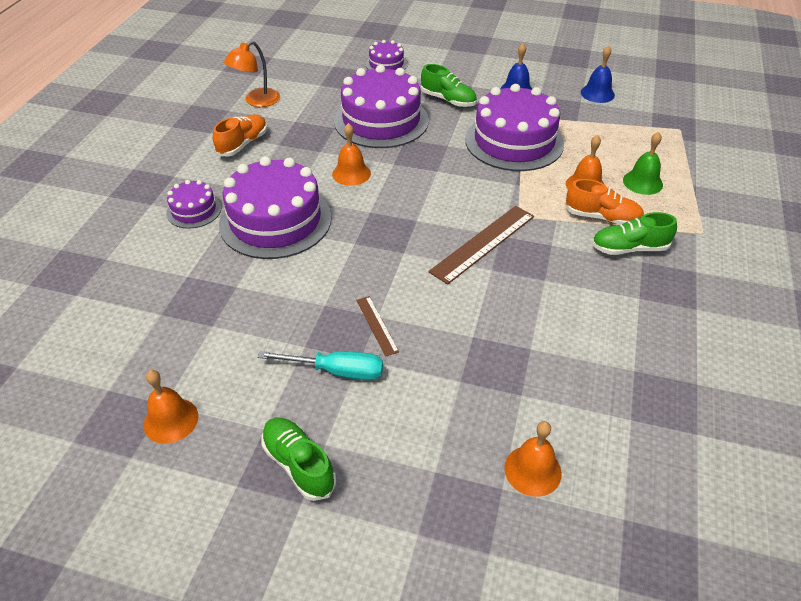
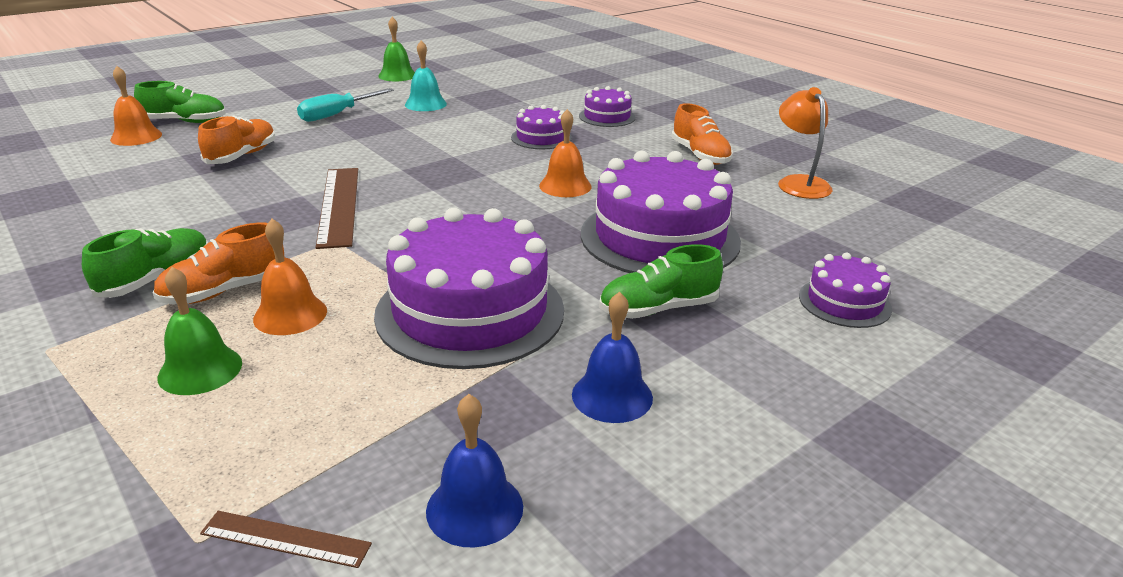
camera: 125 degrees right, 15 degrees down
(171, 420) = (397, 75): orange bell -> green bell
(252, 331) = (425, 104): none -> turquoise bell
(275, 221) = (541, 138): purple cake -> purple cake, size x0.49
(299, 465) = (298, 91): green shoe -> green shoe (185, 121)
(377, 325) = (347, 135): brown ruler -> brown ruler (285, 539)
(479, 354) = (242, 156): none -> orange shoe

